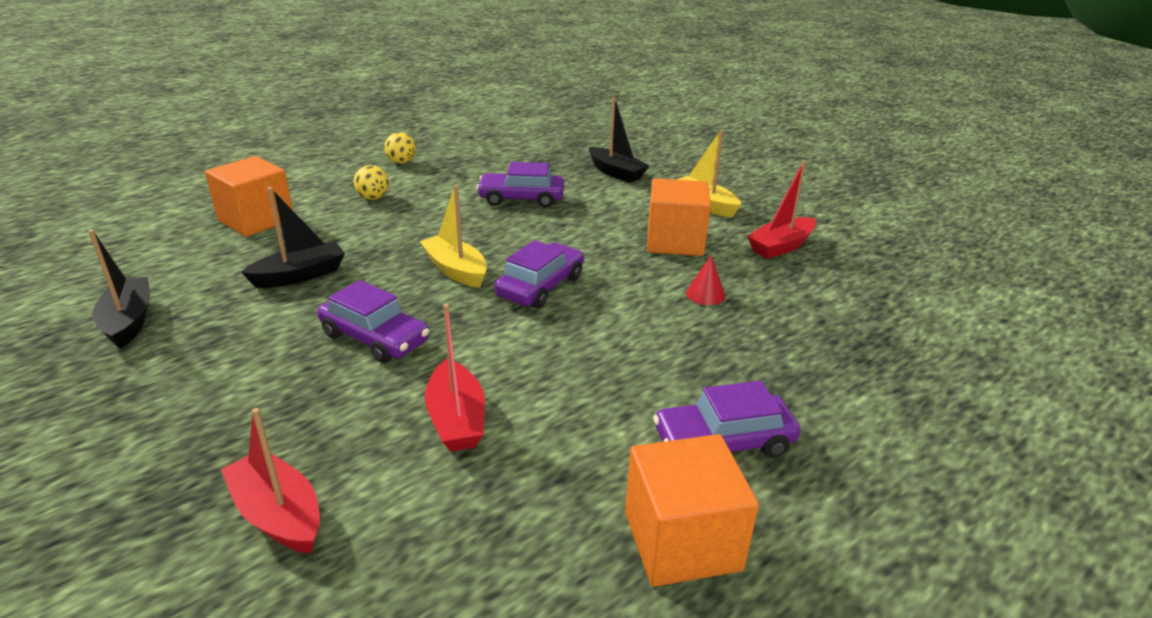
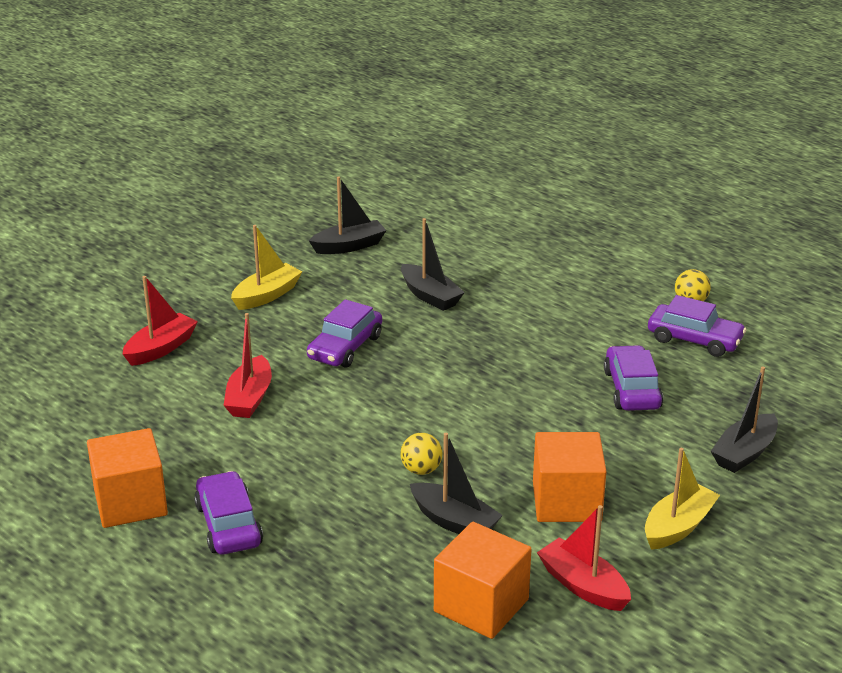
camera: 85 degrees right, 0 degrees up
(256, 220) = (520, 254): orange cube -> orange cube (481, 605)
(373, 198) = (592, 301): yellow ball -> yellow ball (421, 470)
(456, 270) = (460, 369): yellow boat -> yellow boat (267, 295)
(456, 419) = (249, 398): red boat -> red boat turned 60 degrees counterclockwise
(541, 286) = (443, 419): purple car -> purple car (694, 340)
(705, 294) = (454, 521): red cone -> black boat

